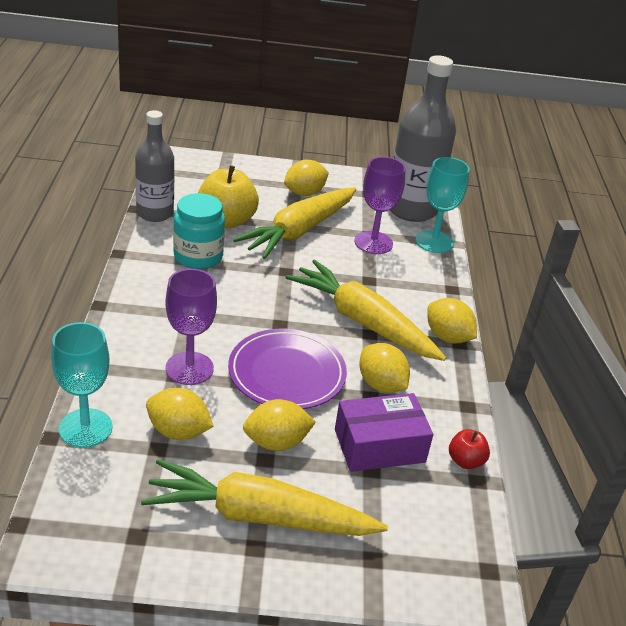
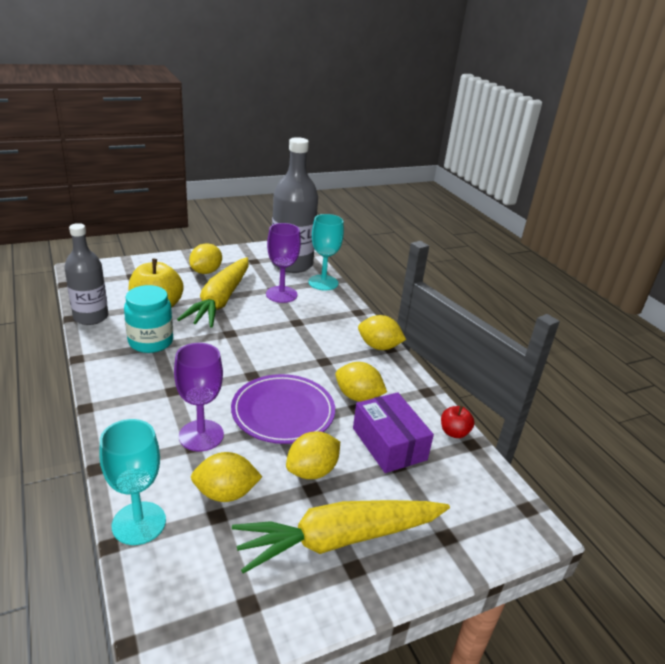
camera: 25 degrees left, 5 degrees down
(362, 321) = (312, 354): yellow carrot -> none
(379, 445) = (389, 444): purple box -> purple box turned 75 degrees counterclockwise

